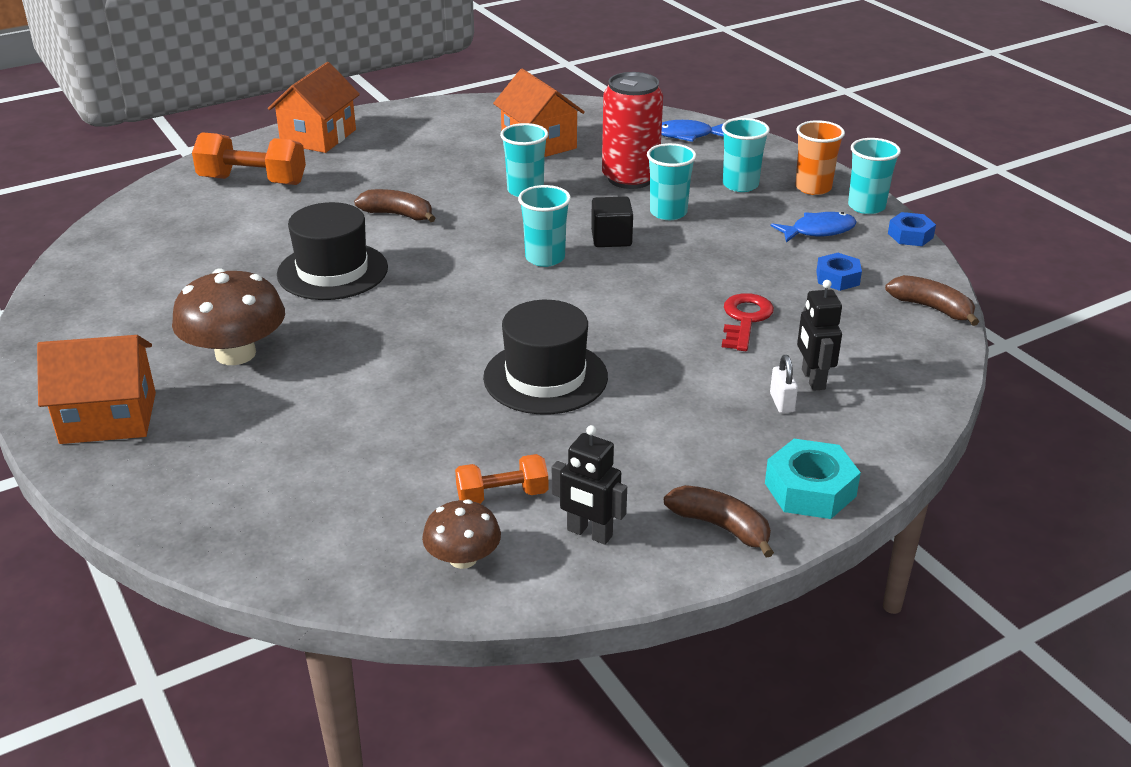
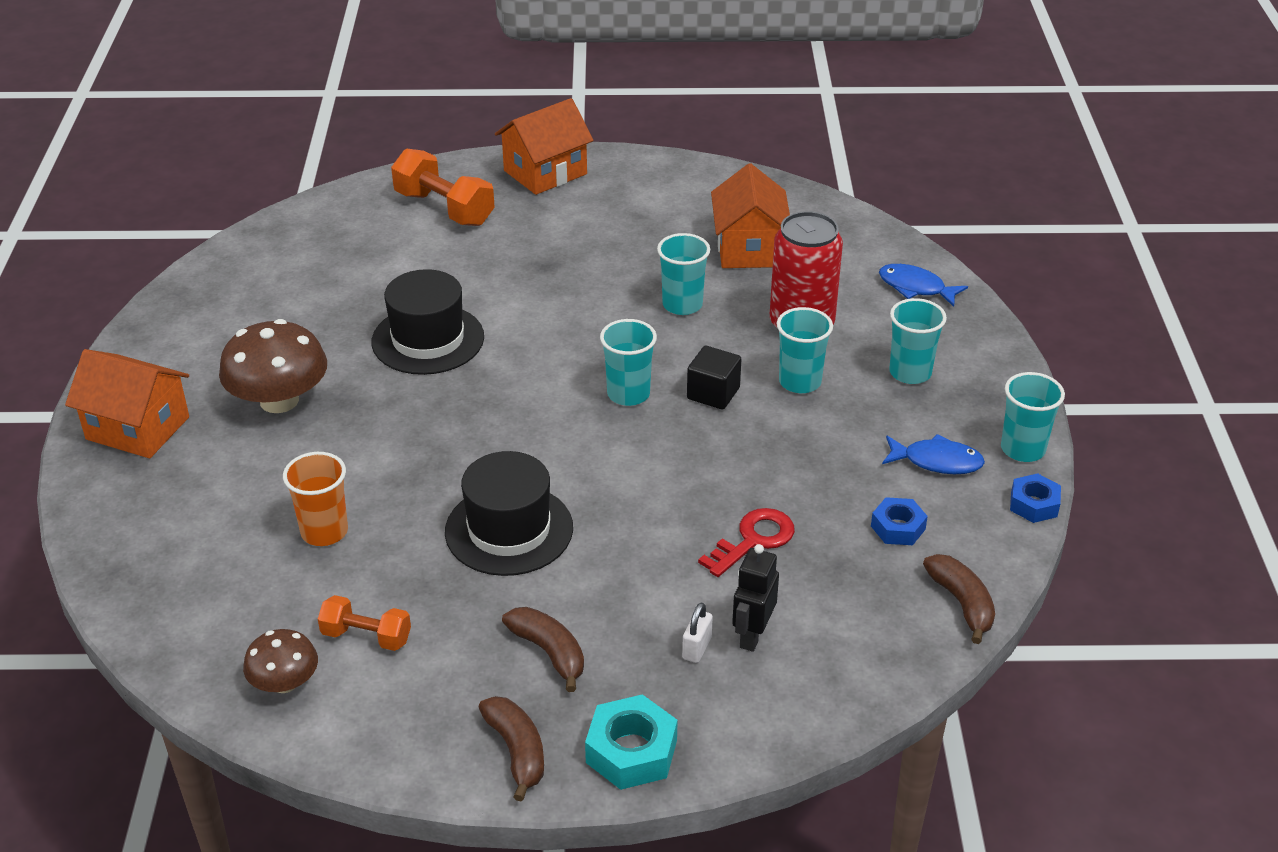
camera: 30 degrees right, 5 degrees up
(398, 215) = (538, 293): brown banana -> brown banana (549, 652)
(589, 533) = (402, 706): black robot -> none
(813, 188) = (987, 404): orange cup -> orange cup (324, 531)

